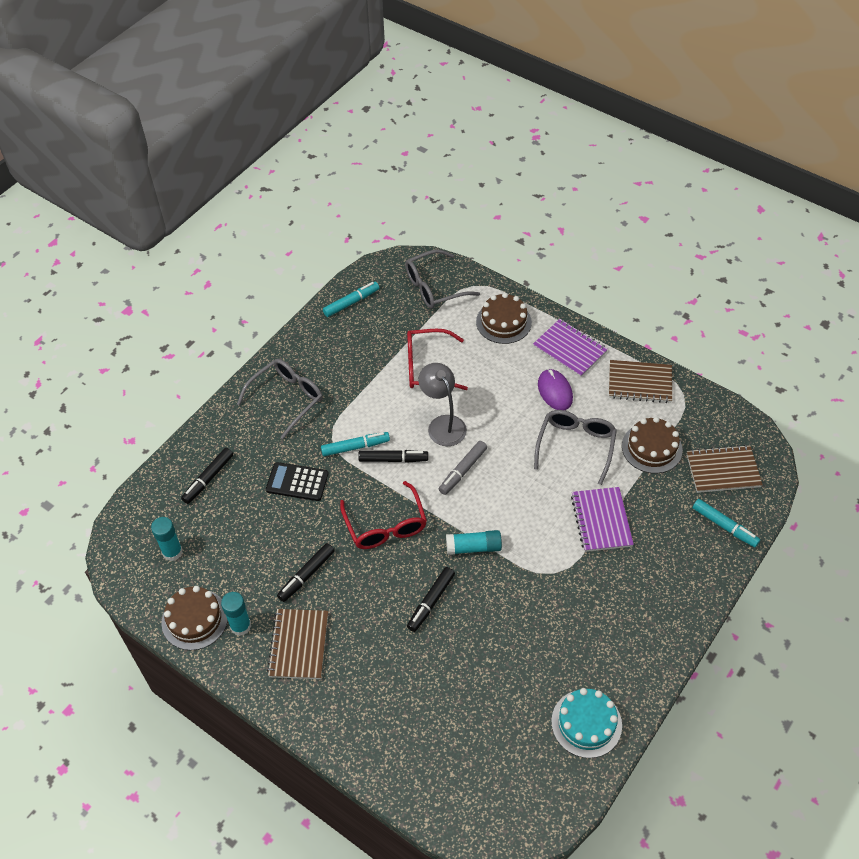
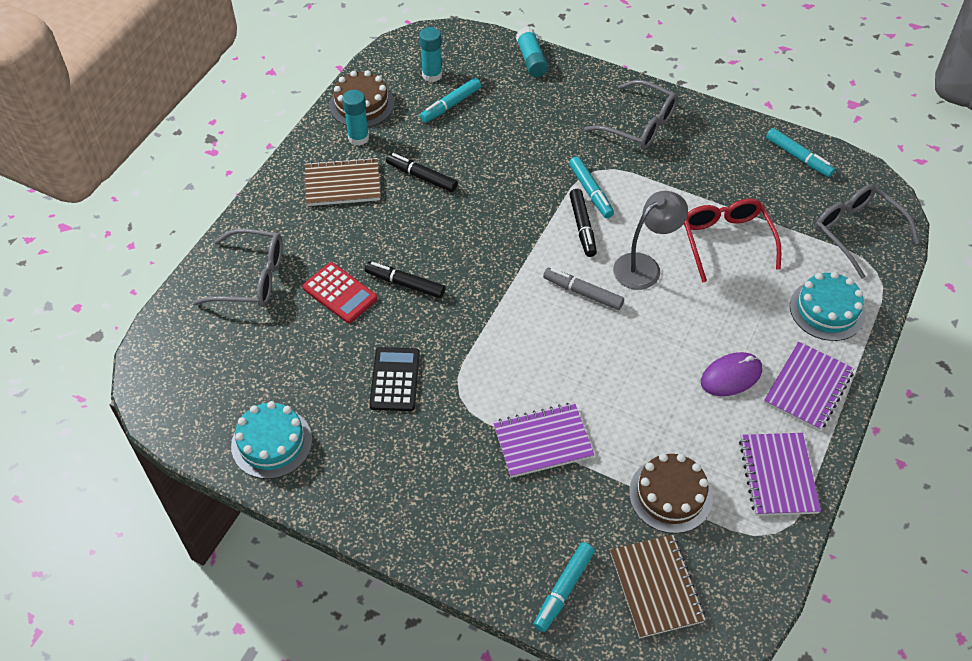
camera: 80 degrees right, 0 degrees up
(208, 479) = (521, 83): black marker -> none
(219, 540) = (450, 105): none -> turquoise marker
(297, 482) = (533, 151): black calculator -> black calculator (395, 379)
(385, 525) = (494, 232): red glasses -> none
(432, 657) = (340, 293): none -> red calculator
(473, 547) = (480, 314): turquoise glue stick -> turquoise glue stick (531, 60)
(503, 322) = (827, 310): brown cake -> turquoise cake
(575, 446) = (650, 406): grey glasses -> grey glasses (252, 278)
(640, 383) = (778, 475): brown notebook -> purple notebook

